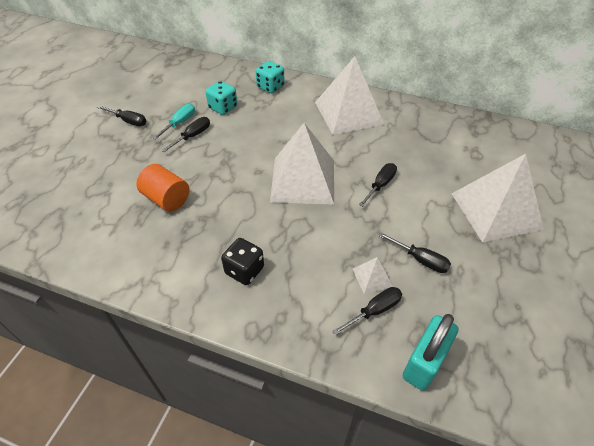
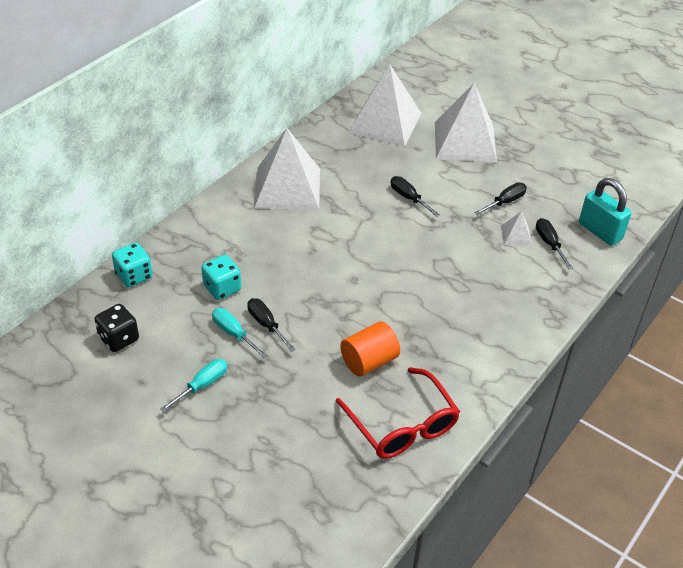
camera: 75 degrees left, 5 degrees down
(99, 233) = (402, 425): none -> red glasses
(128, 121) = (202, 385): black screwdriver -> turquoise screwdriver
(244, 270) = (487, 315): black dice -> black dice (119, 339)
(270, 87) = (202, 238): turquoise dice -> turquoise dice (134, 276)
(303, 180) = (381, 248): white pyramid -> white pyramid (385, 122)

